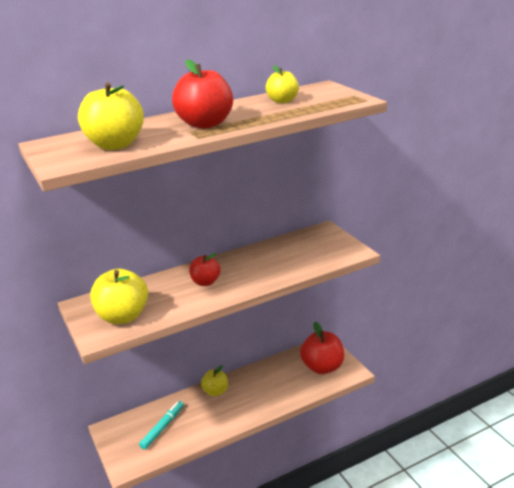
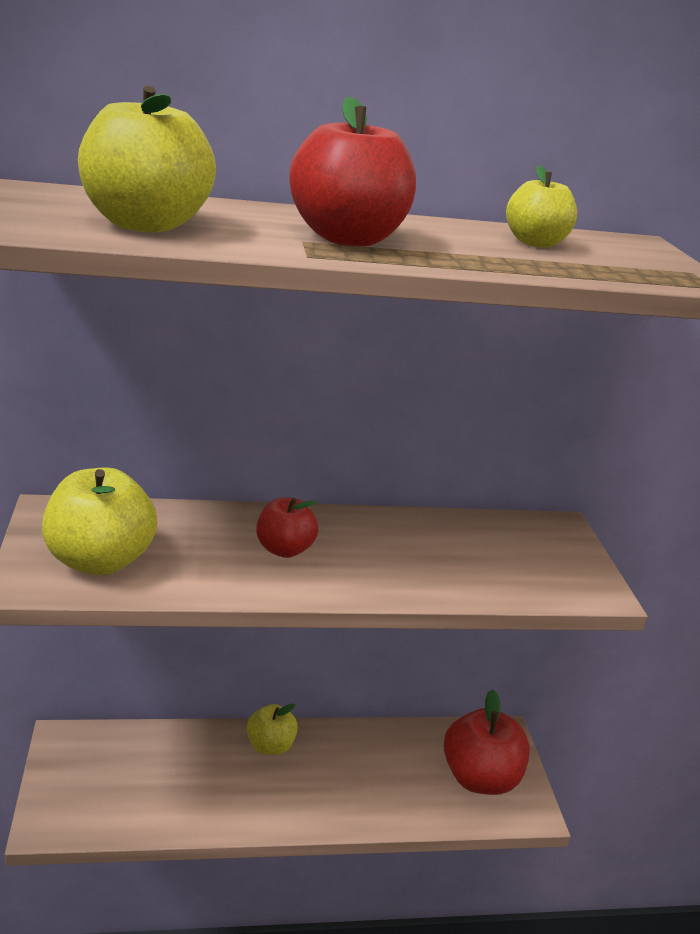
camera: 15 degrees right, 0 degrees up
(162, 427) = (147, 776): turquoise marker -> none

